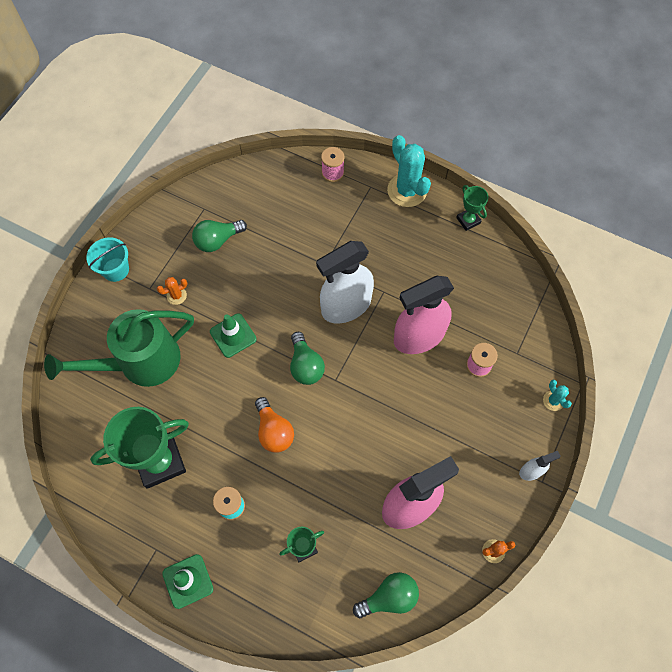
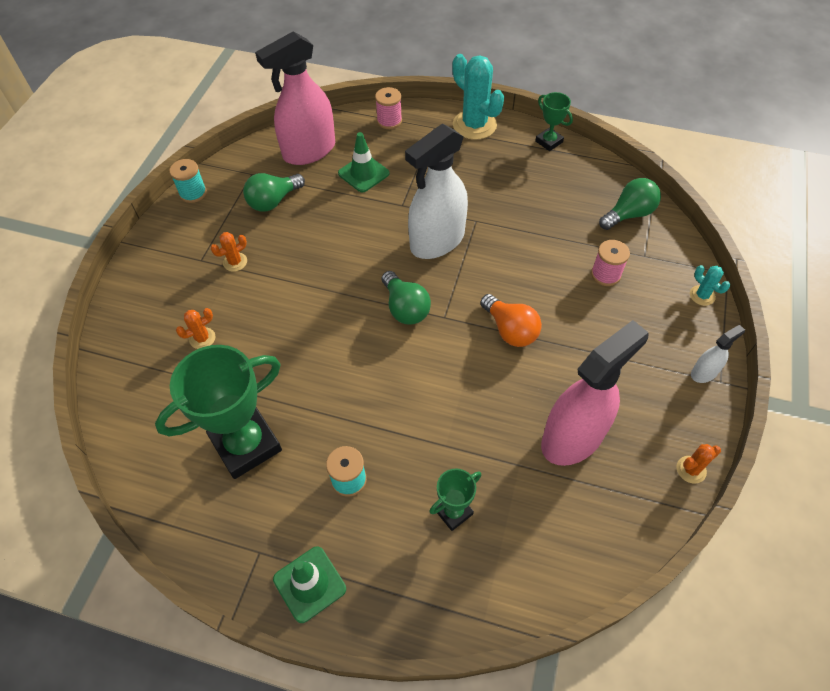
camera: 10 degrees left, 10 degrees down
(115, 269) = (157, 247): turquoise bucket -> none
(140, 362) = (202, 338): green watering can -> orange cactus
(152, 220) = (193, 193): none -> turquoise spool
(233, 335) = (311, 291): green traffic cone -> green traffic cone (363, 173)
(274, 431) = (383, 384): orange light bulb -> orange light bulb (510, 330)
(389, 597) = (579, 551): green light bulb -> green light bulb (628, 214)
(418, 337) = (528, 258): pink spray bottle -> pink spray bottle (309, 151)

